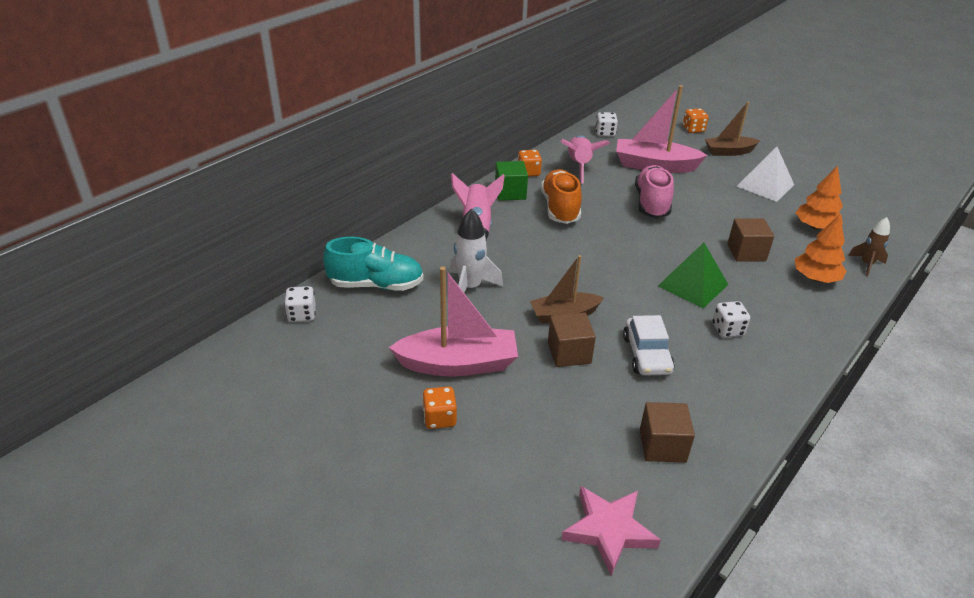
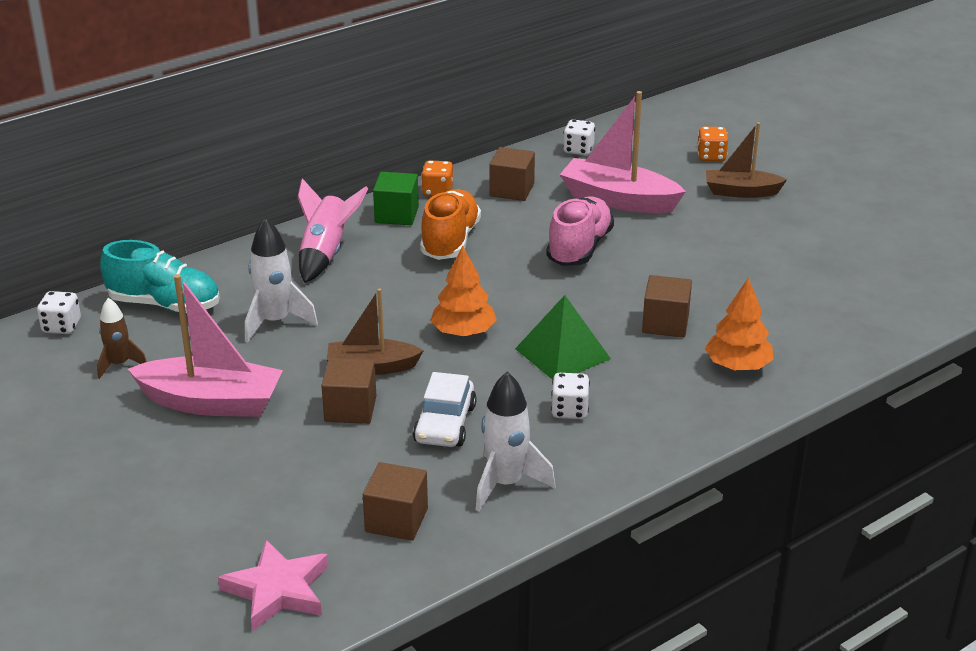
camera: 15 degrees right, 5 degrees down
(439, 418) = (157, 455): orange dice -> none
(579, 166) = (511, 190): pink rocket -> brown cube
(723, 399) = (506, 484): none -> white rocket
(765, 185) = (760, 242): white pyramid -> none
(815, 227) = (790, 303): orange tree -> orange tree (463, 332)
(866, 264) = (825, 358): brown rocket -> brown rocket (119, 364)

